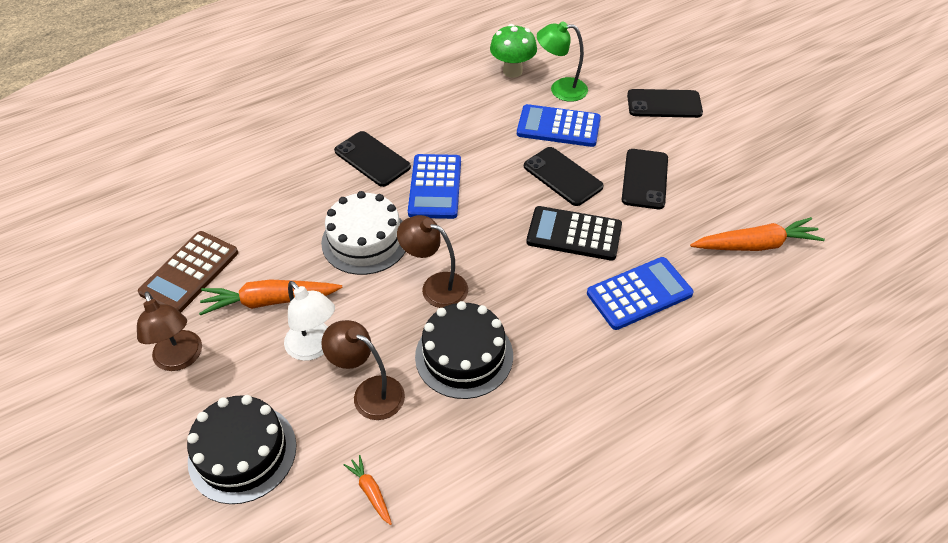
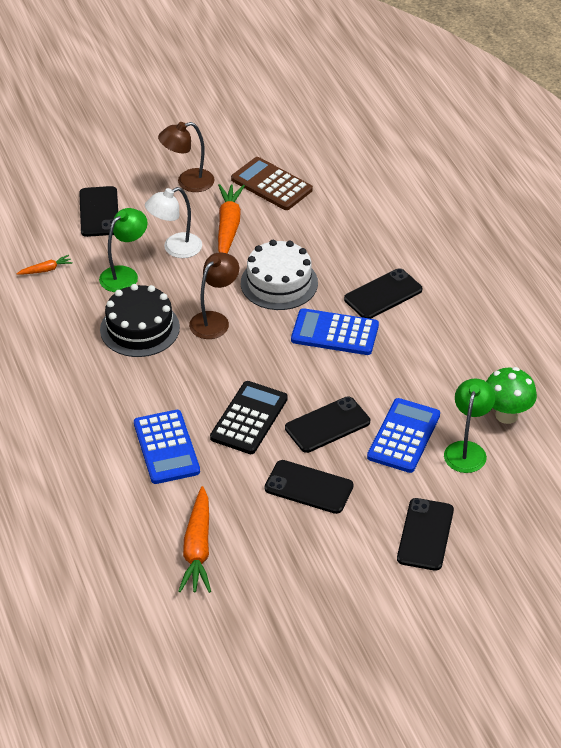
camera: 100 degrees right, 5 degrees down
(242, 453) = (99, 212): black cake -> black phone
(369, 392) = (125, 275): brown lamp -> green lamp

